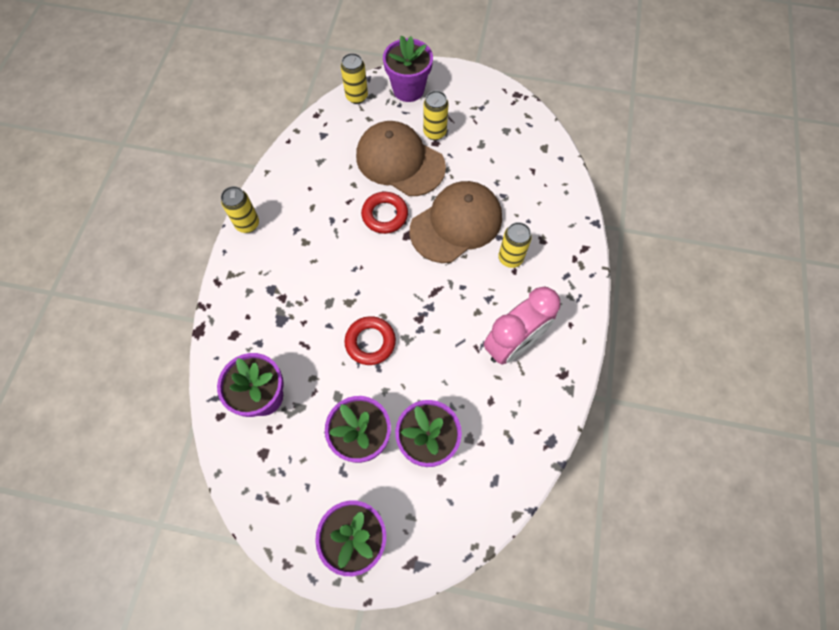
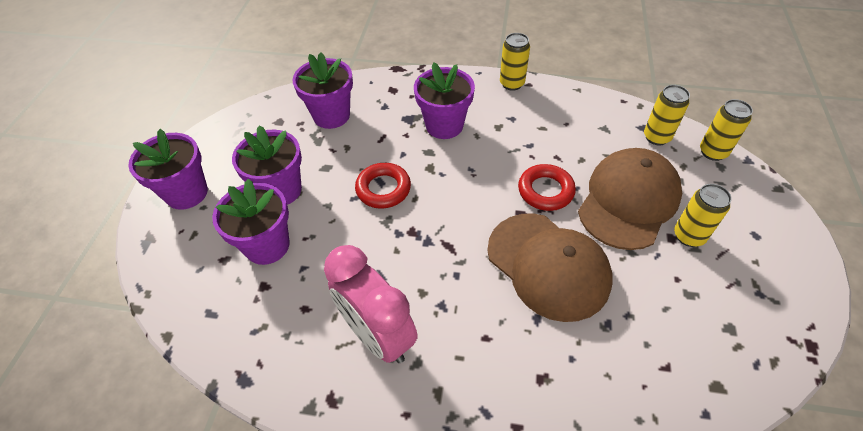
camera: 90 degrees right, 15 degrees down
(408, 89) = (750, 203): purple flower pot -> purple flower pot (444, 125)
(510, 258) = (505, 332): yellow can -> yellow can (656, 137)

